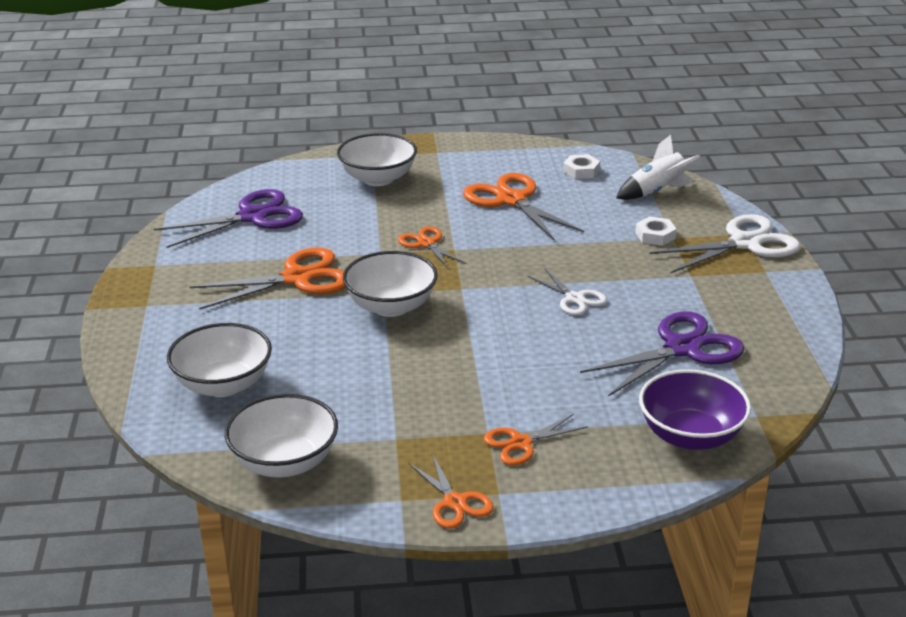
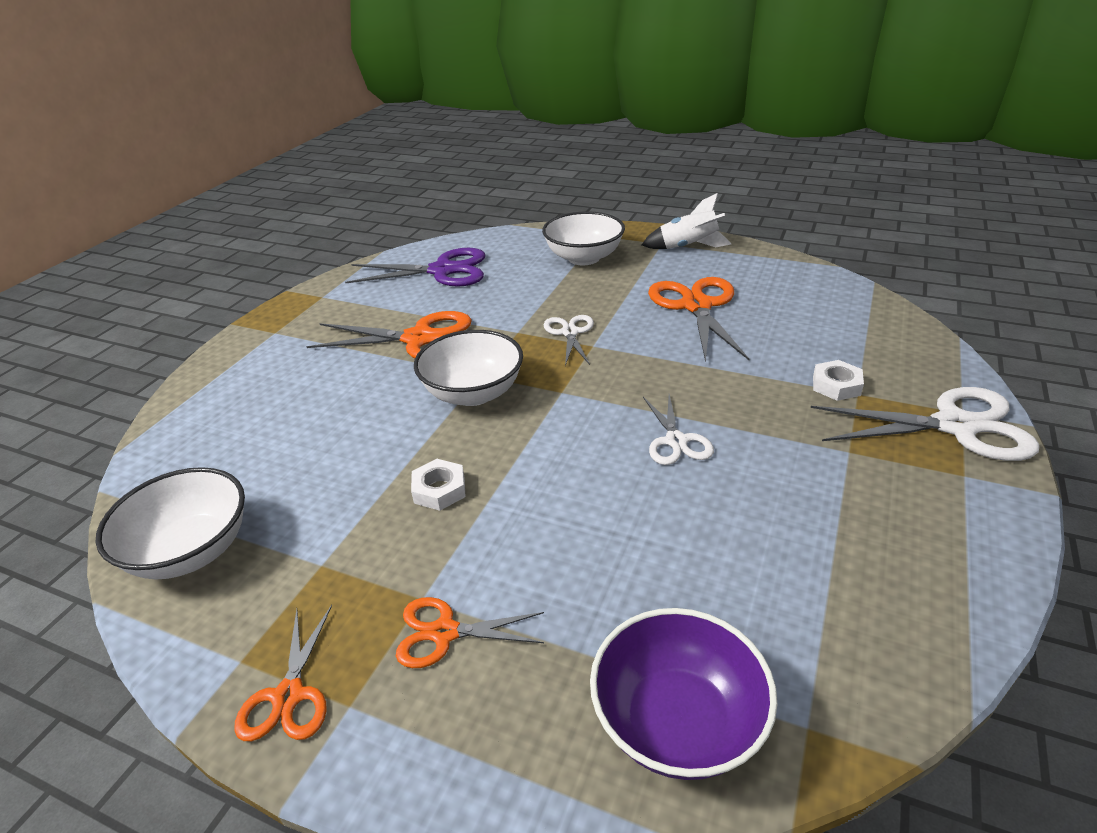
camera: 30 degrees right, 5 degrees up
(223, 384) = (242, 434): white bowl -> none
(426, 243) = (570, 332): orange scissors -> white scissors
(581, 171) = (799, 290): white nut -> white nut (439, 490)
(656, 191) = (874, 331): white rocket -> white rocket (688, 247)
(682, 348) = (766, 559): purple scissors -> none

